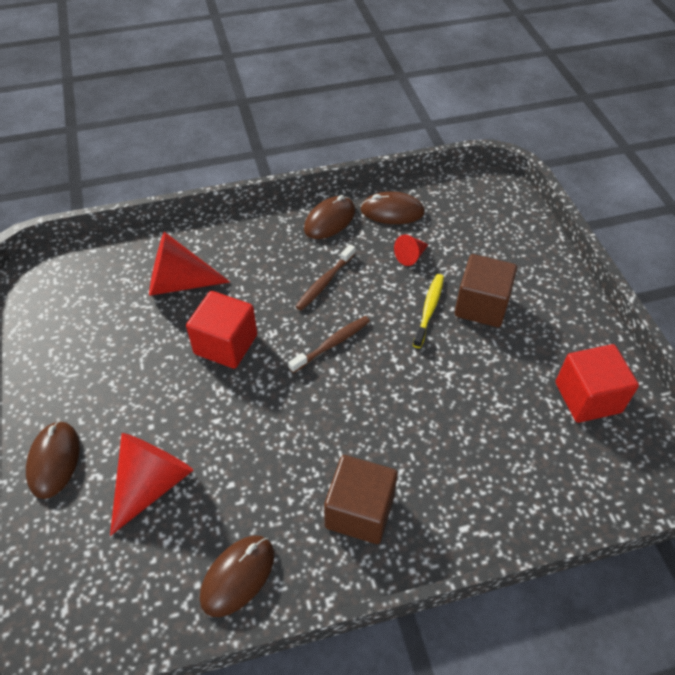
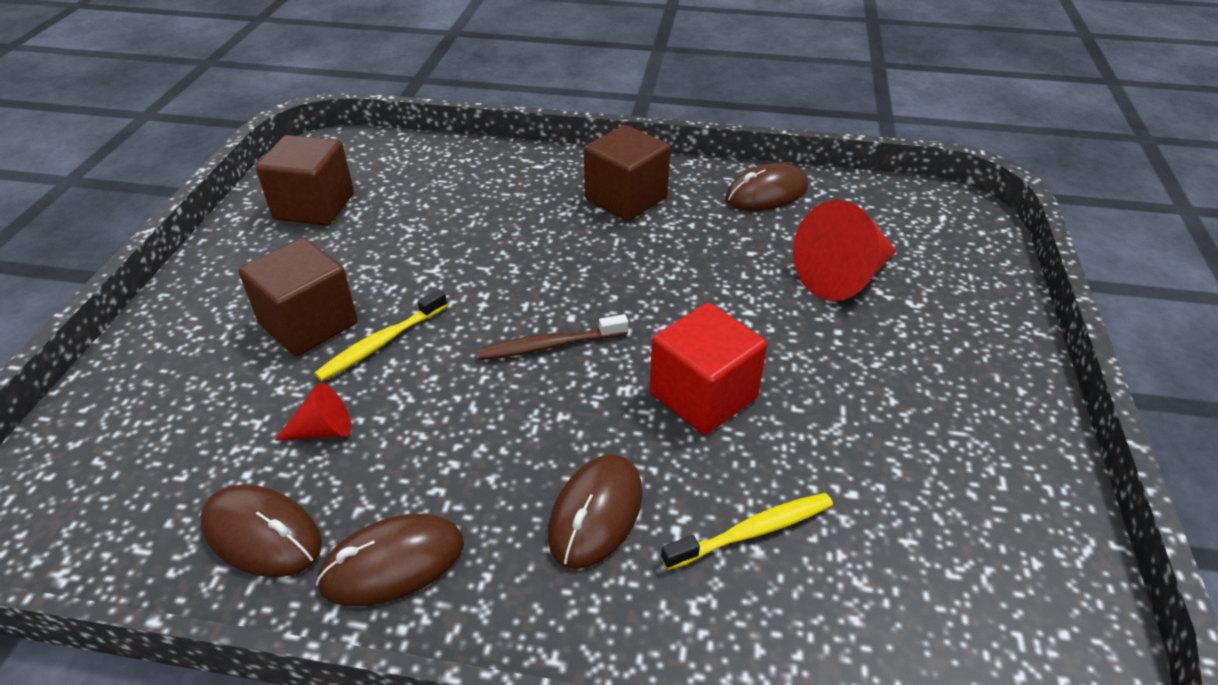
camera: 155 degrees left, 10 degrees down
(54, 460) = (972, 333): brown mouse -> brown mouse (596, 513)
(179, 283) = (752, 531): red cone -> yellow toothbrush
(324, 282) = (496, 437): brown toothbrush -> none
(587, 397) = (314, 206): red cube -> brown cube

